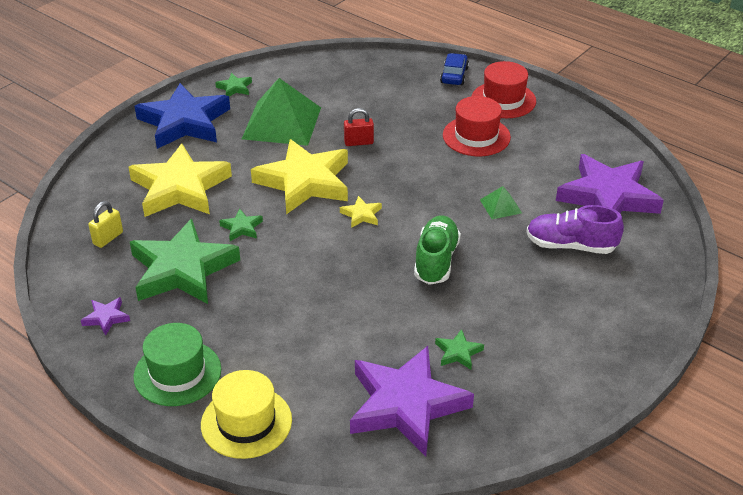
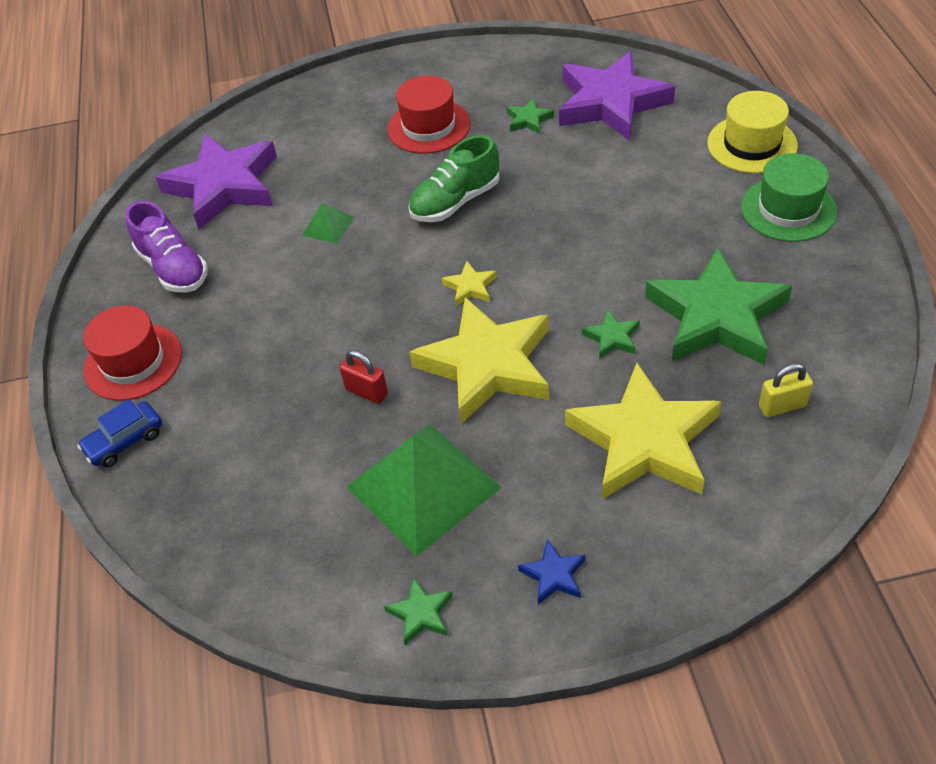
camera: 135 degrees left, 10 degrees up
(106, 318) = (833, 298): purple star -> none
(184, 122) = (553, 575): blue star -> blue star, size x0.41
(476, 136) = (234, 324): red hat -> red hat (429, 126)
(570, 245) = (325, 158): purple shoe -> purple shoe (173, 268)

